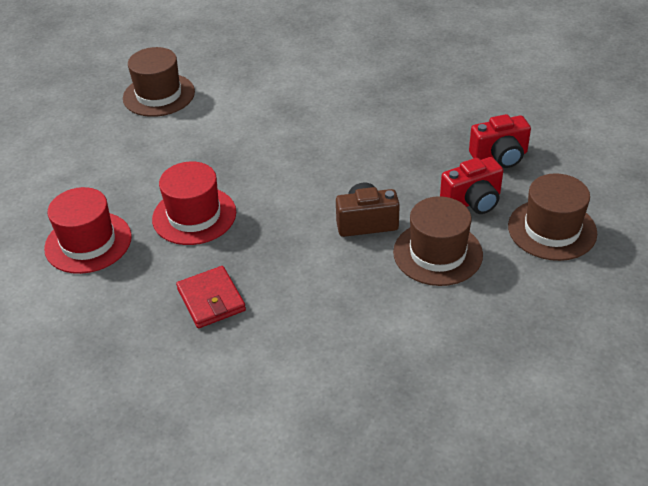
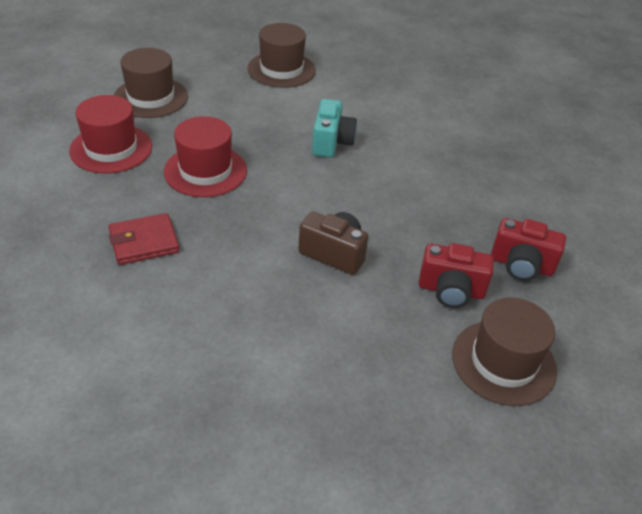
camera: 30 degrees right, 0 degrees up
(211, 300) = (144, 242): red wallet -> red wallet turned 60 degrees clockwise
(270, 137) = (331, 142): none -> turquoise camera
(437, 253) = (368, 317): brown hat -> brown hat (151, 97)

